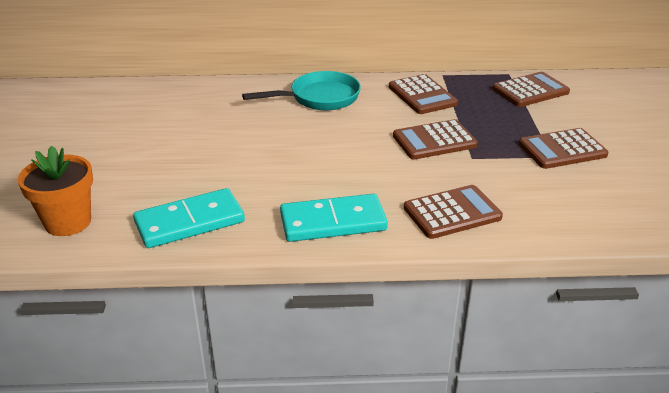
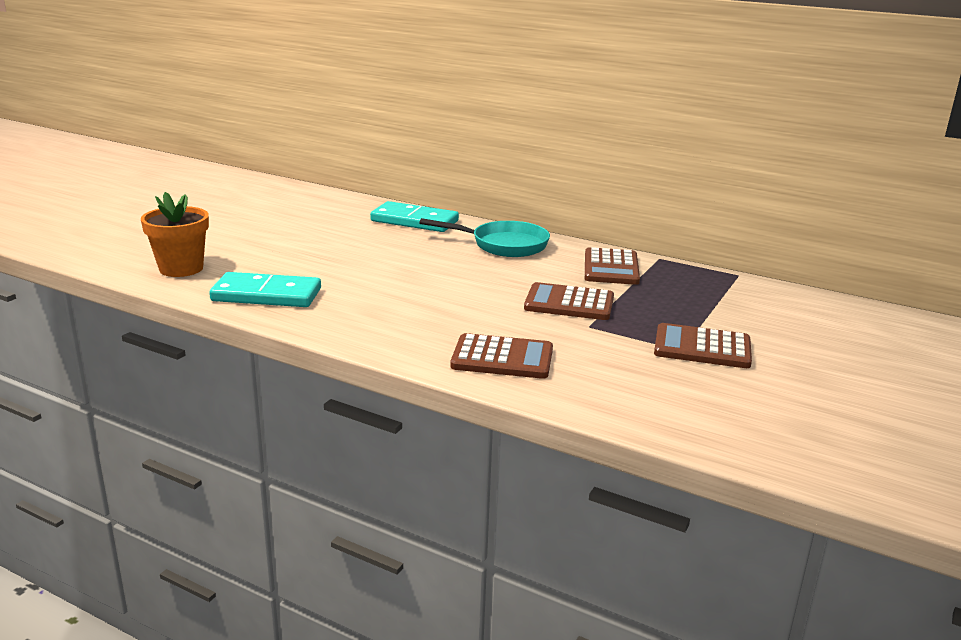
camera: 30 degrees right, 10 degrees down
(333, 222) = (381, 330): turquoise domino -> turquoise domino (414, 221)
(530, 91) = (742, 294): brown calculator -> none

